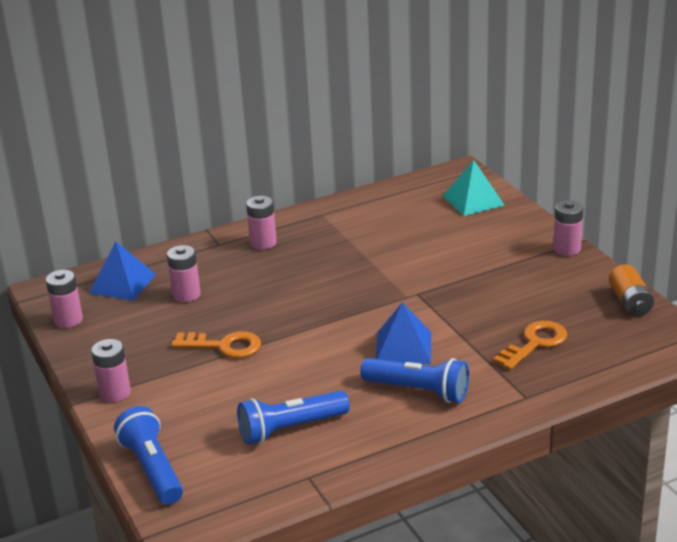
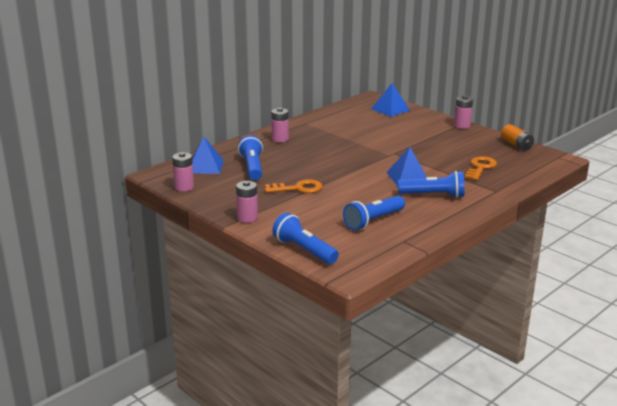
camera: 20 degrees left, 5 degrees down
(186, 295) = (252, 167): pink battery -> blue flashlight
(473, 200) = (390, 109): turquoise pyramid -> blue pyramid

